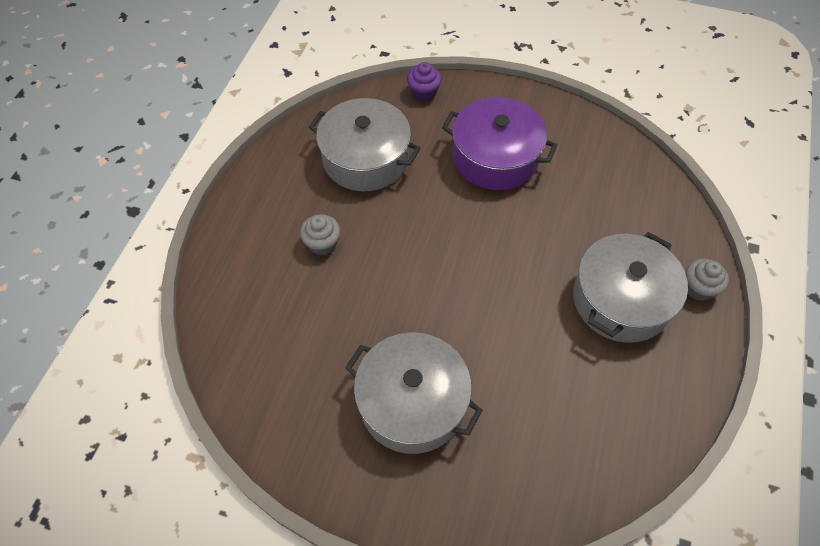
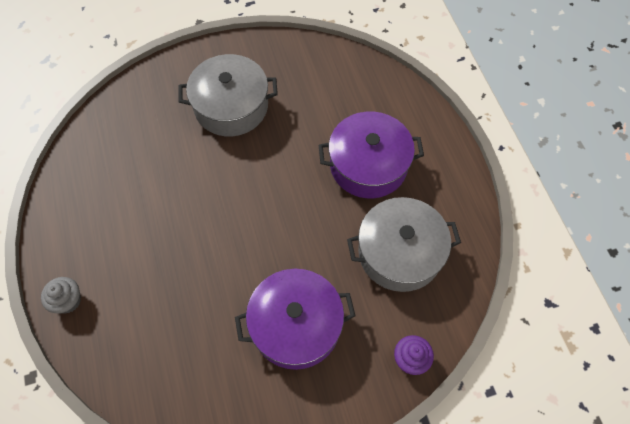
camera: 145 degrees right, 5 degrees up
(322, 243) = (368, 165): grey cupcake -> purple pot
(621, 300) = (126, 253): grey pot -> none

